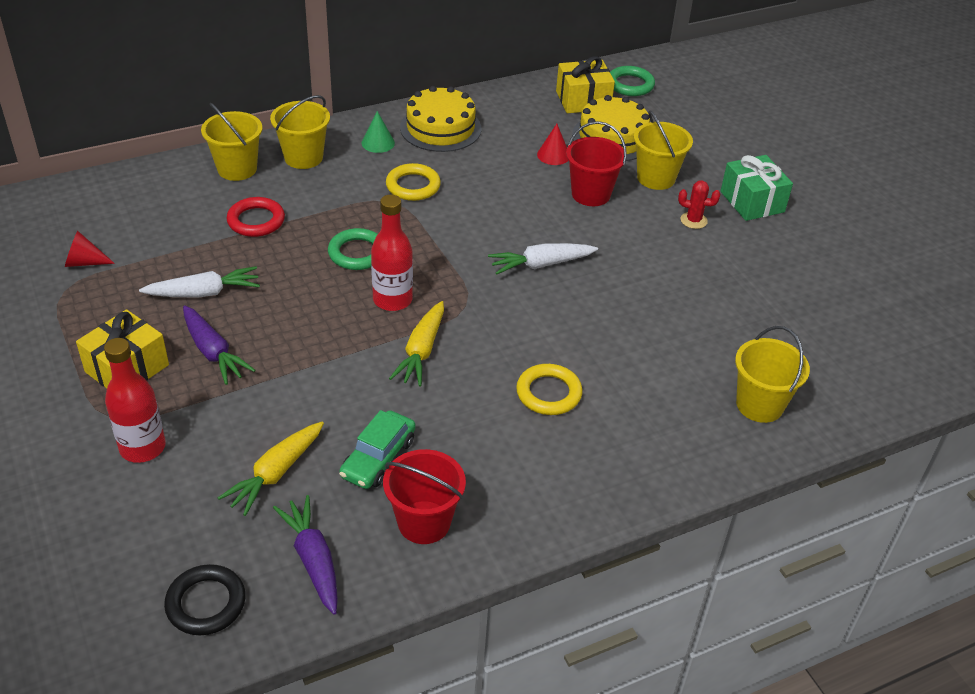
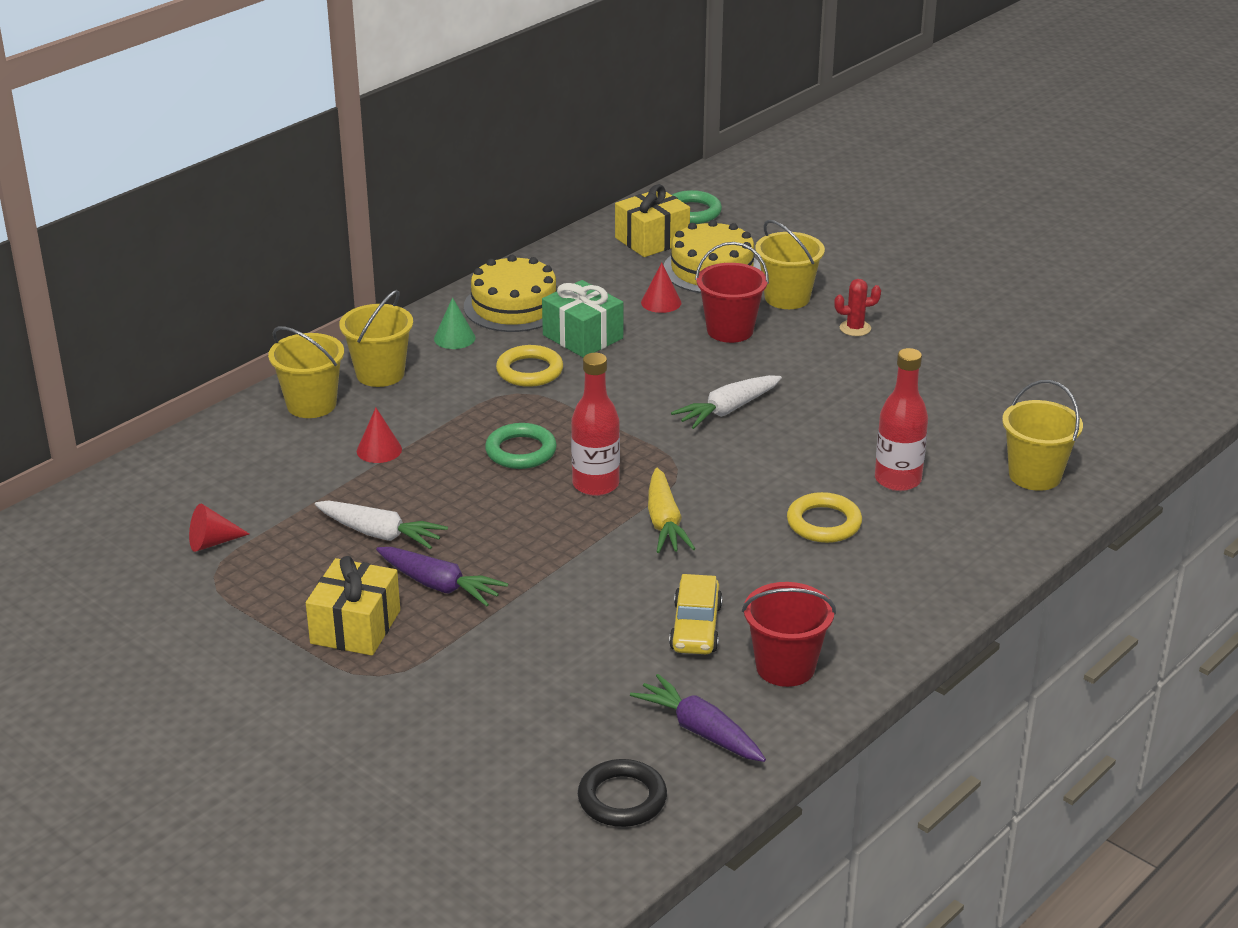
camera: 20 degrees left, 10 degrees down
(142, 447) = (438, 691): red bottle -> red bottle (897, 480)
(204, 293) = (380, 534): white carrot -> white carrot turned 60 degrees clockwise
(256, 221) = (379, 450): red ring -> red cone
(276, 473) = (600, 671): yellow carrot -> none
(378, 458) = (695, 627): green car -> yellow car
(752, 202) = (902, 295): green gift -> green gift (583, 337)

